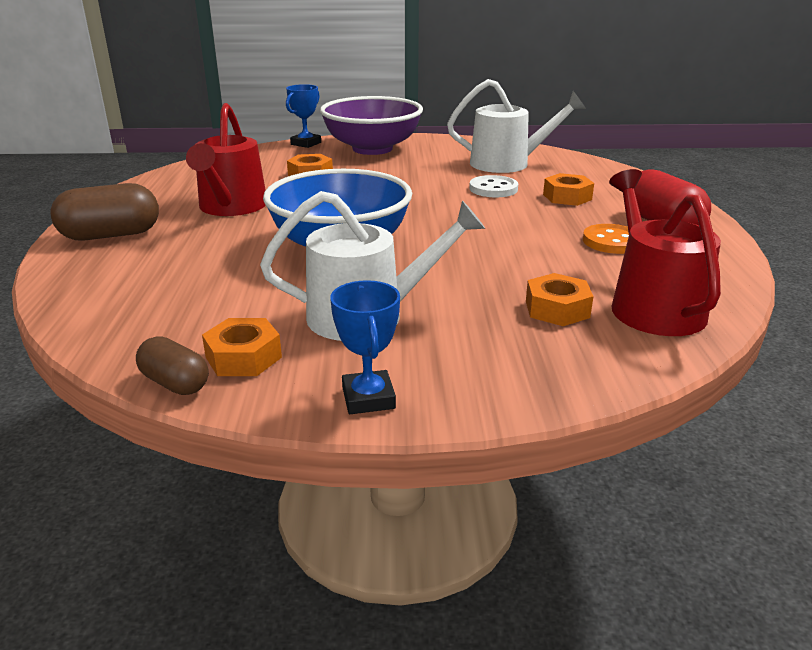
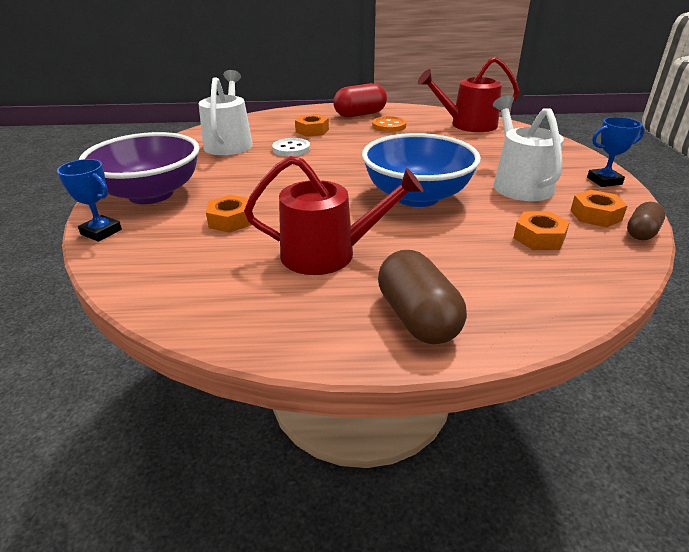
camera: 90 degrees left, 5 degrees up
(557, 309) = (483, 142): orange nut -> orange nut (539, 238)

